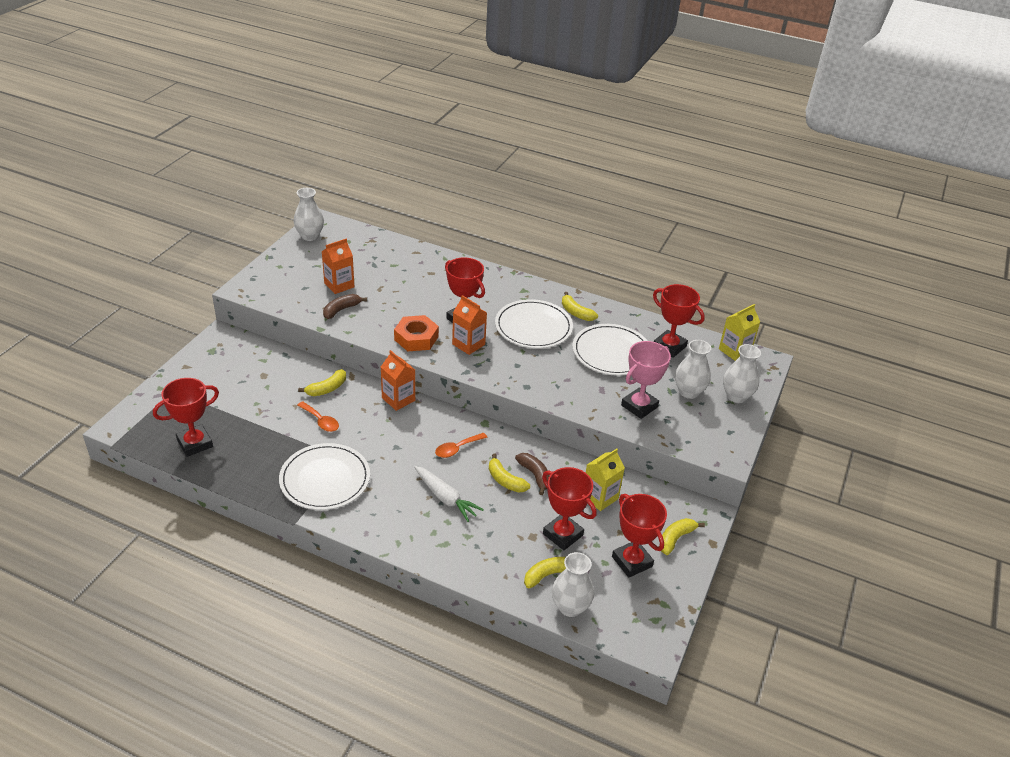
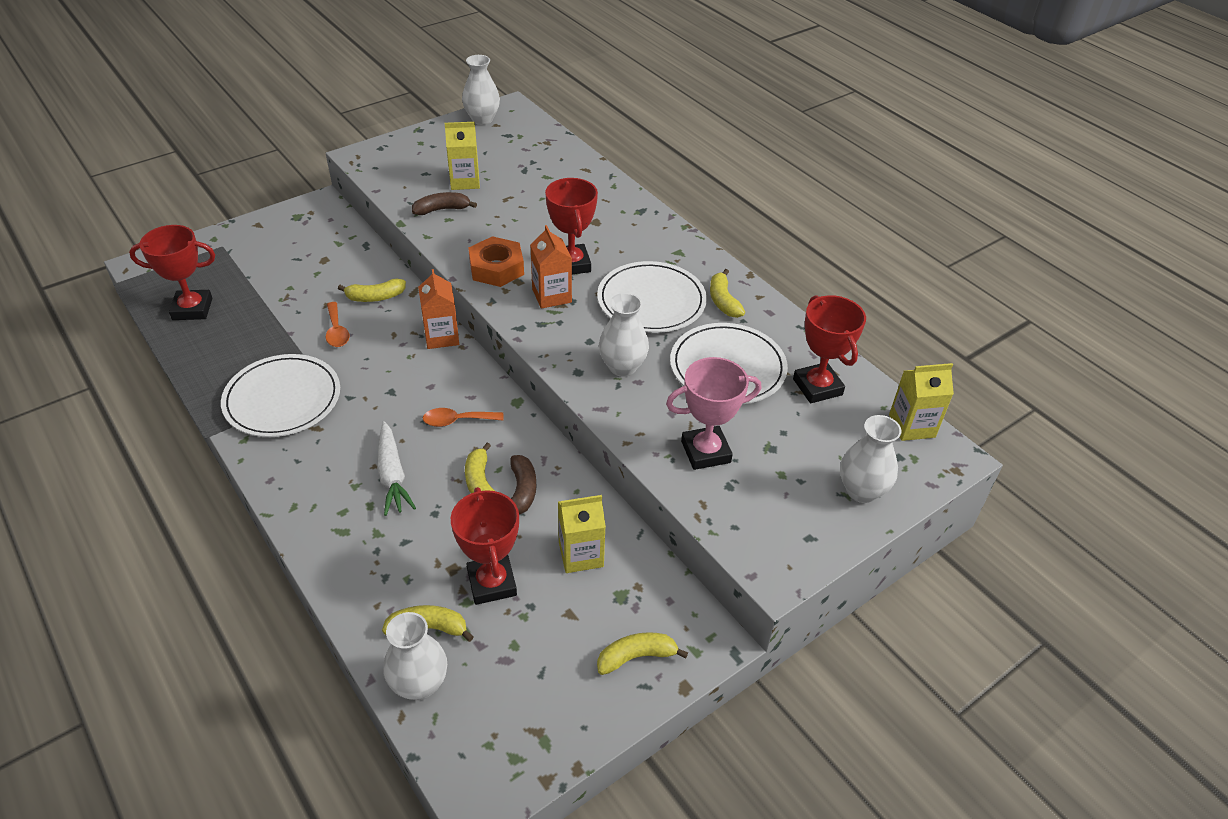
camera: 30 degrees right, 5 degrees up
(339, 285) = (465, 181): orange carton -> yellow carton
(632, 561) = (550, 661): red trophy -> none
(688, 392) = (794, 458): white vase -> white vase (622, 367)

